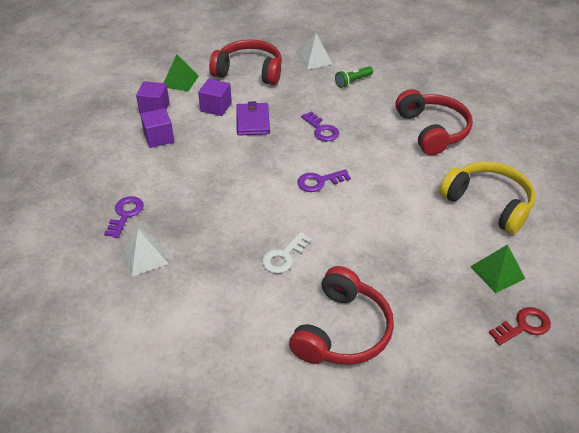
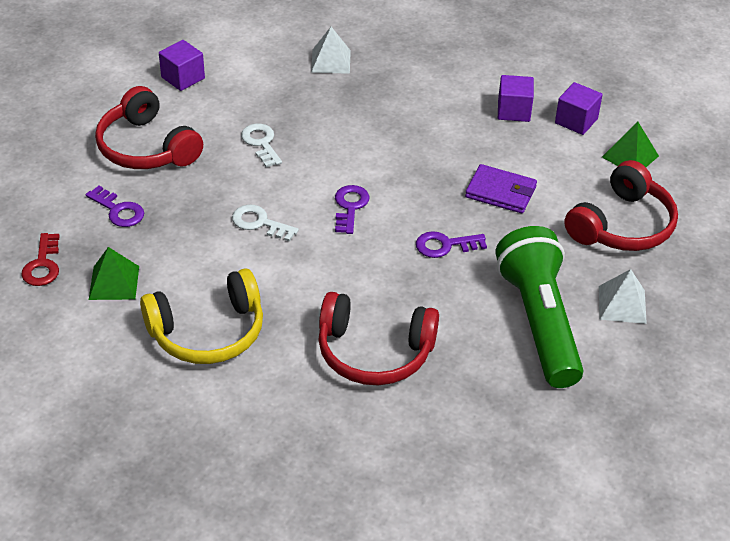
camera: 115 degrees right, 0 degrees up
(125, 214) = (398, 62): purple key -> purple key (118, 210)
(216, 107) = (551, 170): purple cube -> purple cube (183, 78)
(352, 81) = (539, 321): green flashlight -> green flashlight, size x2.49
(372, 220) = (260, 223): none -> white key

